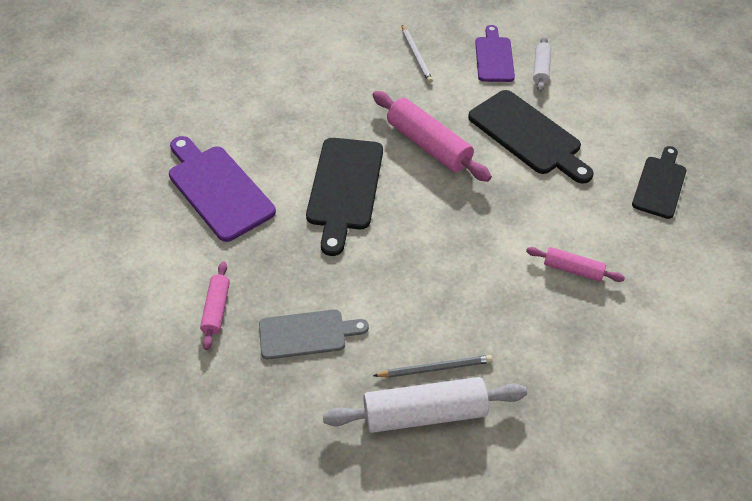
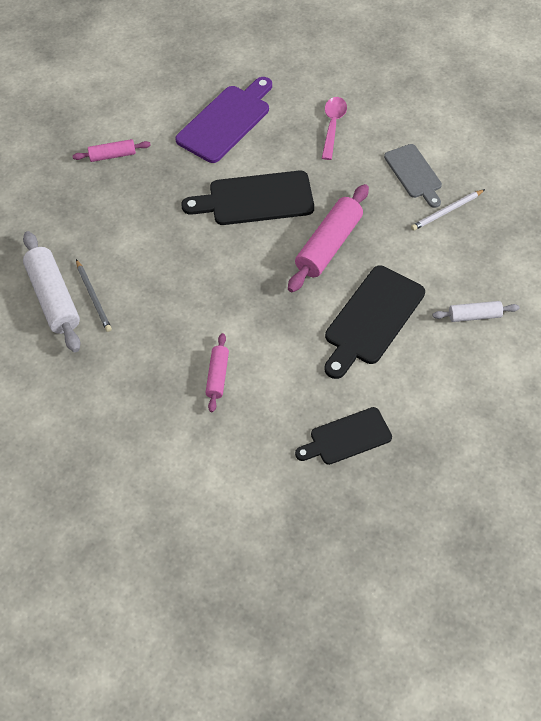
camera: 75 degrees right, 5 degrees up
(270, 106) = (332, 126): none -> pink spoon
(307, 334) = (104, 213): grey cutting board -> grey cutting board (414, 174)
(494, 57) = (474, 274): purple cutting board -> none
(660, 184) = (347, 437): black cutting board -> black cutting board turned 150 degrees clockwise

